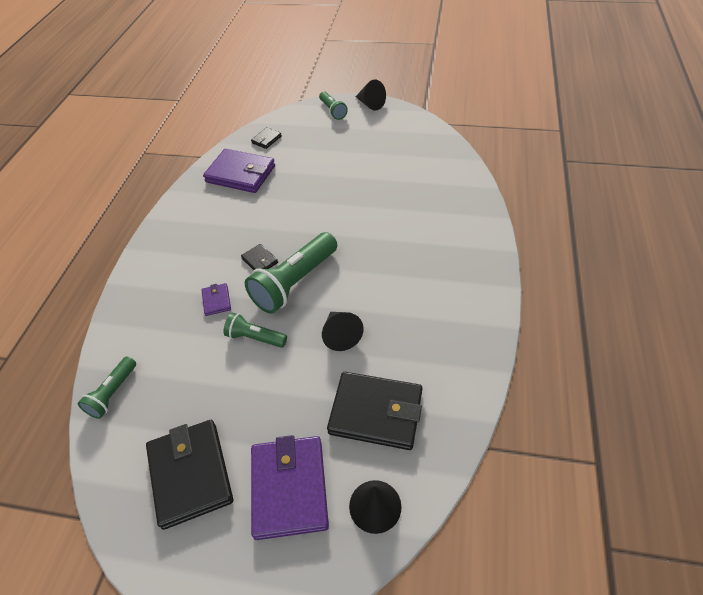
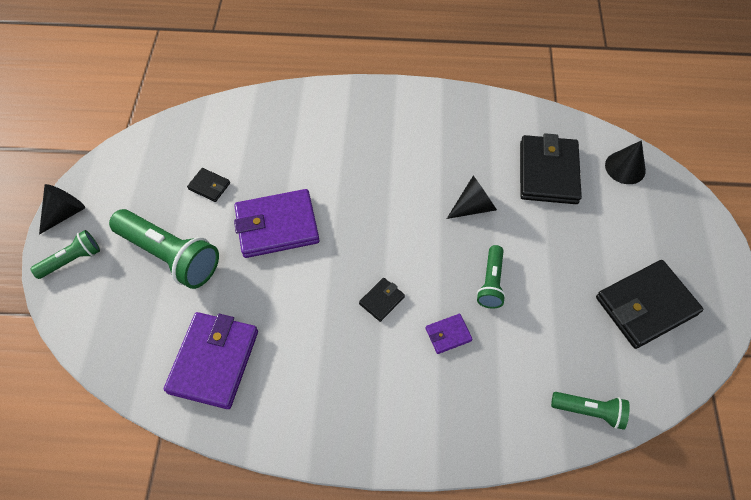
camera: 100 degrees left, 10 degrees up
(266, 139) = (132, 342): black wallet -> black wallet (209, 186)
(289, 488) = (631, 226): purple wallet -> purple wallet (277, 226)
(294, 283) = (411, 258): green flashlight -> green flashlight (170, 256)

